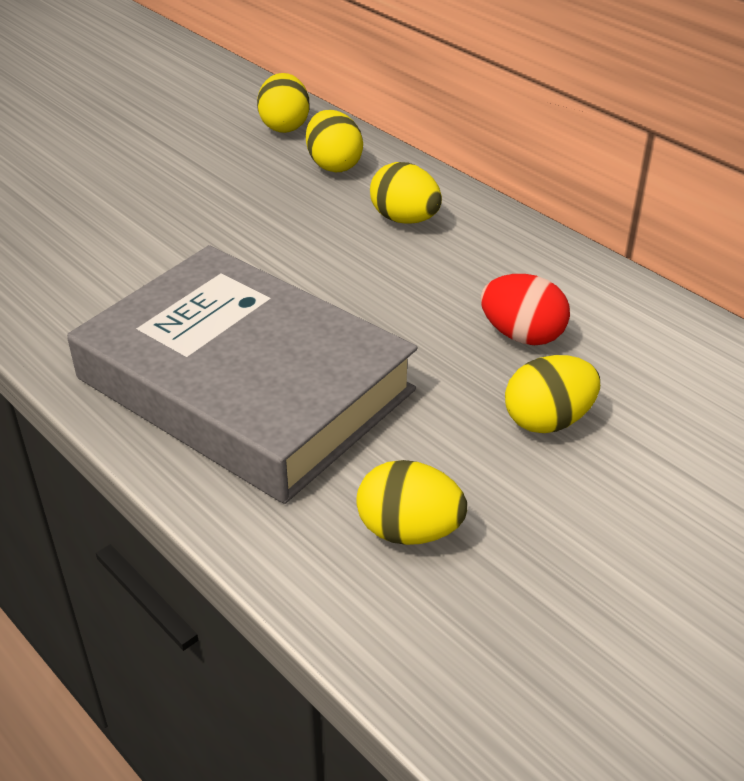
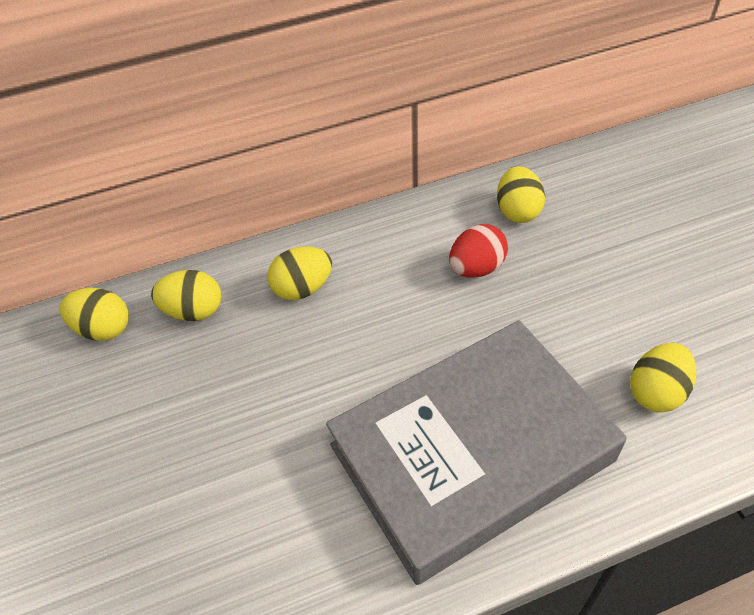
camera: 65 degrees left, 10 degrees up
(548, 420) = (568, 285): yellow egg -> yellow egg (517, 211)

